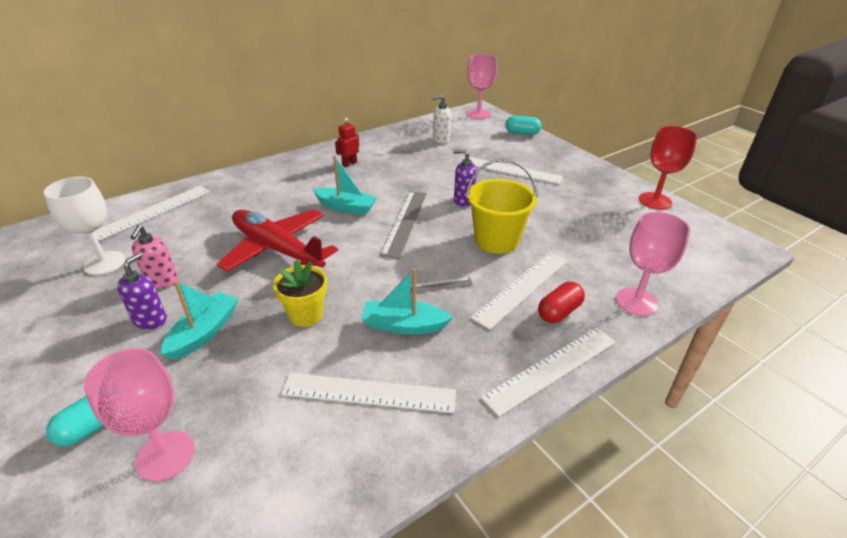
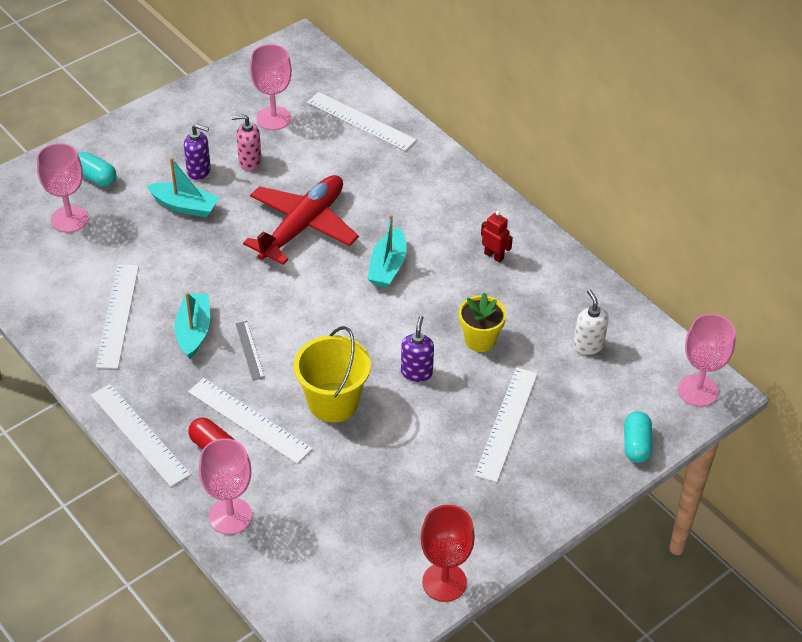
camera: 85 degrees right, 10 degrees up
(104, 263) = (273, 118): white goblet -> pink goblet
(306, 315) = (207, 264): yellow flower pot -> yellow flower pot (480, 340)
(405, 222) = (362, 320): grey ruler -> none

